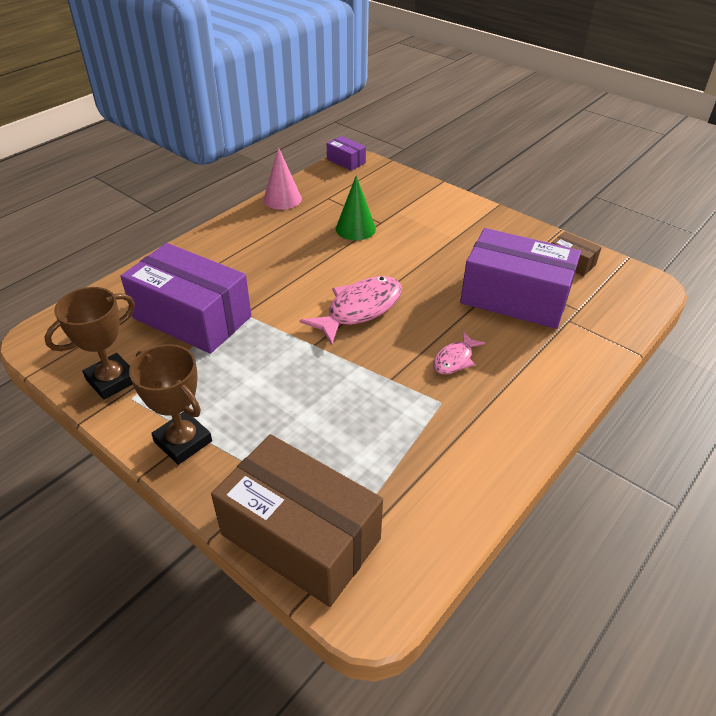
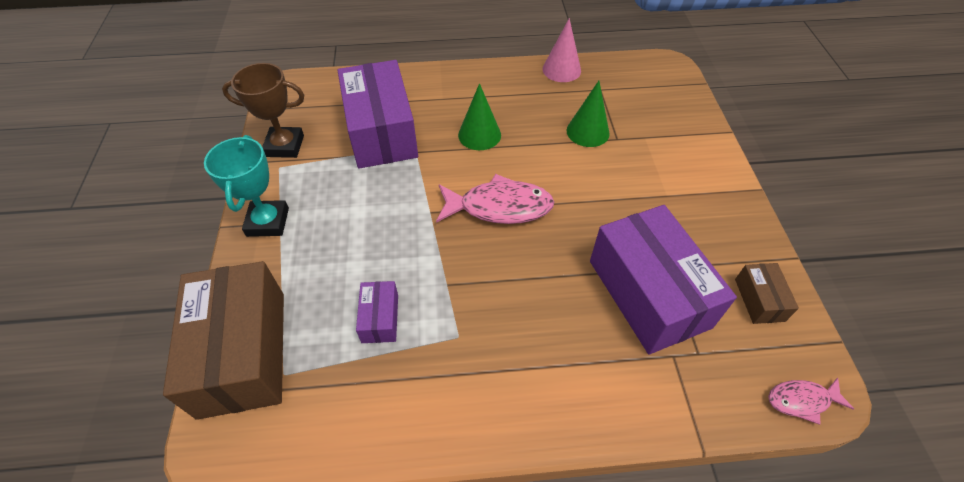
camera: 45 degrees right, 10 degrees up
(183, 441) = (268, 222): brown trophy -> turquoise trophy
(279, 274) = (479, 135): none -> green cone
(346, 161) = (660, 62): purple box -> purple box (380, 318)
(455, 359) = (517, 309): pink fish -> pink fish (802, 400)

